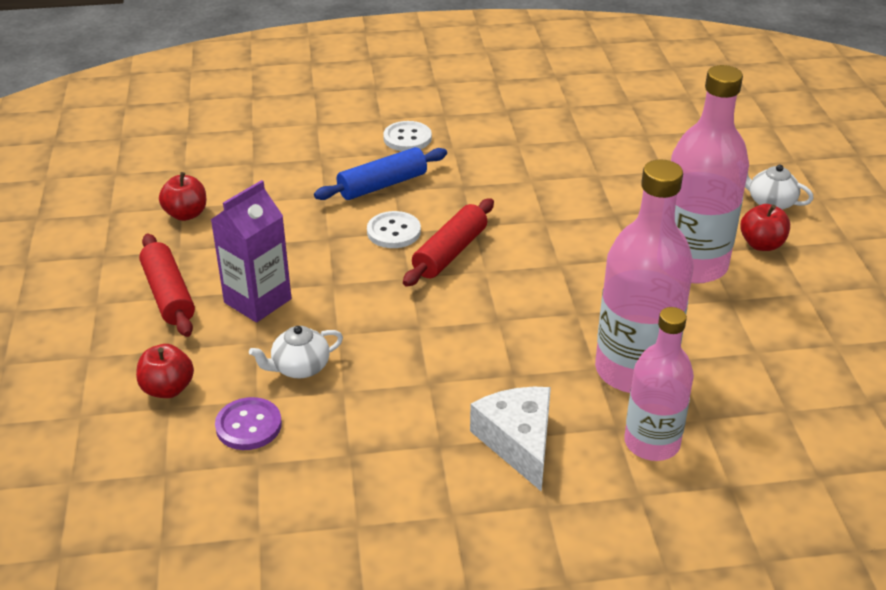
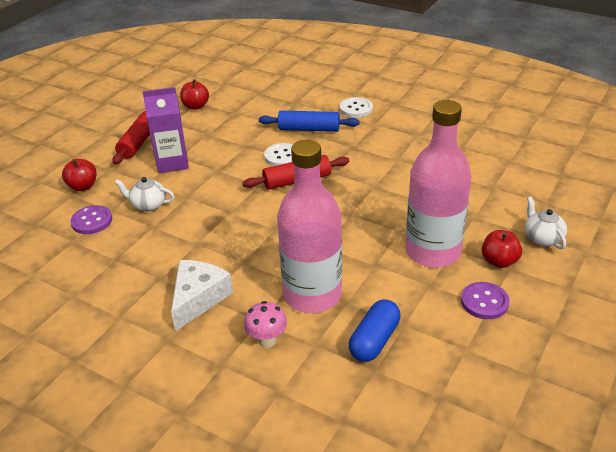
camera: 40 degrees right, 0 degrees up
(652, 443) = (267, 340): pink bottle -> pink mushroom
(751, 382) = (374, 340): none -> blue capsule
(797, 291) = (484, 302): none -> purple button

